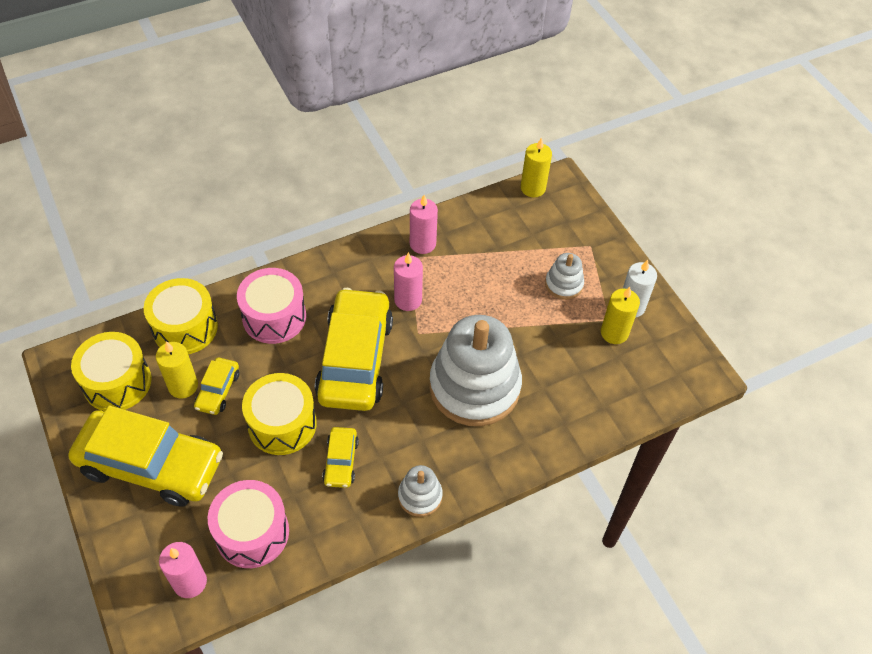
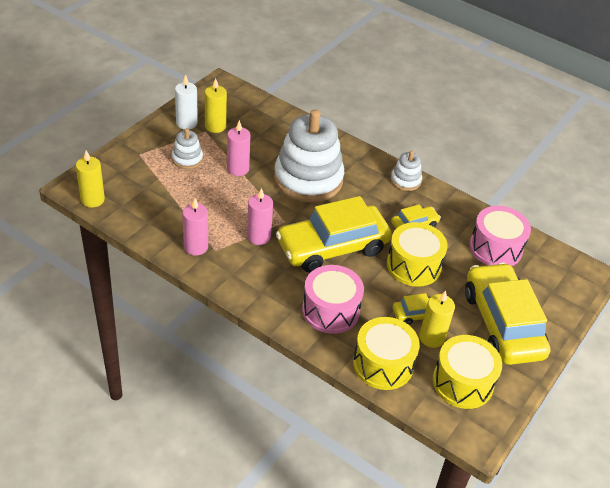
camera: 120 degrees left, 10 degrees down
(190, 582) = (549, 263): pink candle -> pink candle (238, 169)

